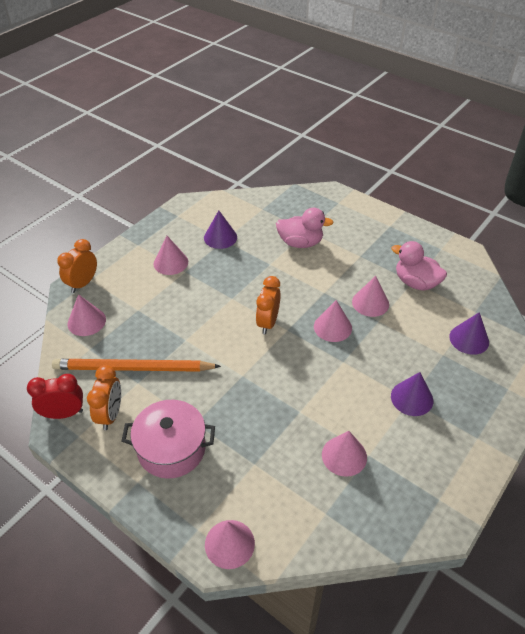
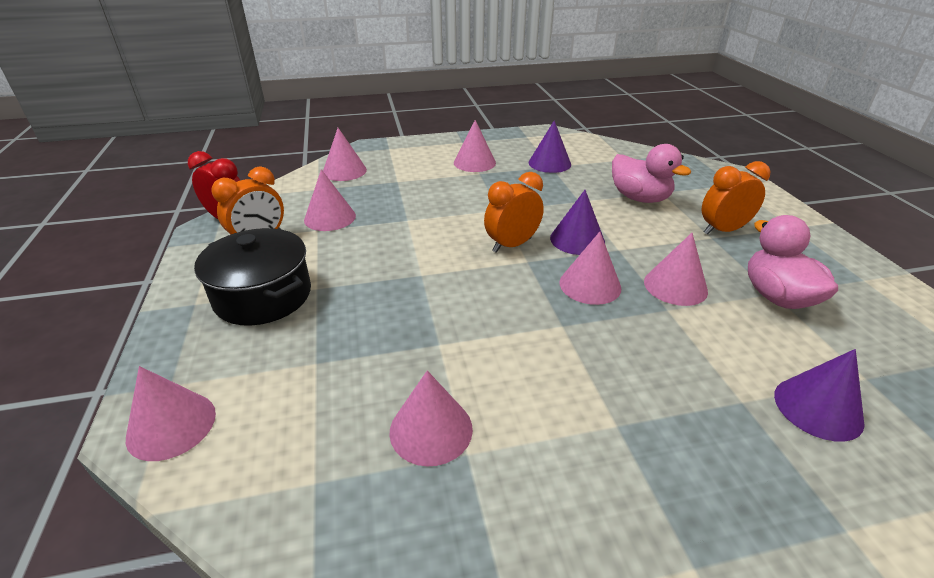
camera: 40 degrees right, 10 degrees down
(83, 283) = (379, 148): orange clock -> orange clock (722, 230)
(133, 368) = (330, 217): orange pencil -> pink cone
(171, 449) = (263, 296): pink pot -> black pot
(412, 398) = (622, 425): purple cone -> purple cone (577, 239)

